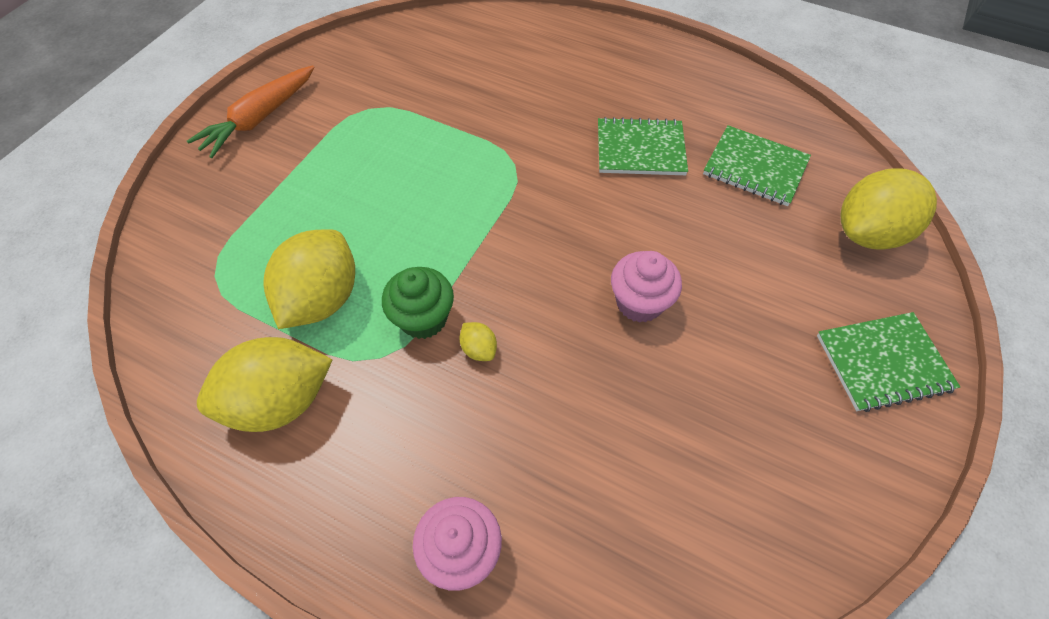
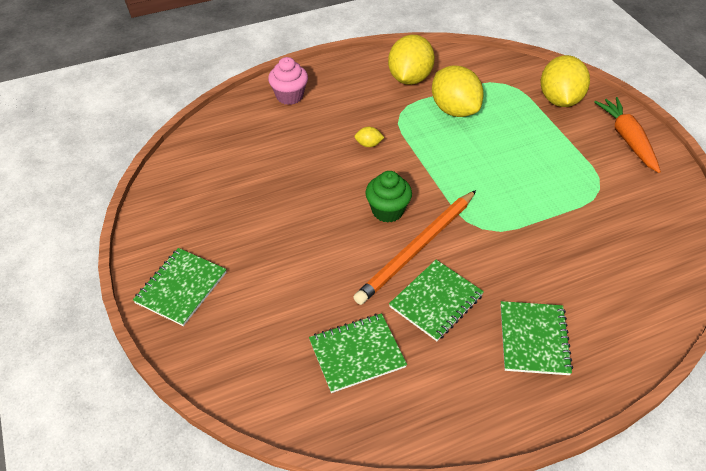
camera: 130 degrees right, 10 degrees down
(423, 318) = (406, 135): green cupcake -> green cupcake (387, 211)
(596, 197) = (417, 248): none -> orange pencil
(605, 75) = (533, 339): none -> green notebook
(639, 302) = (327, 216): pink cupcake -> none
(868, 233) = (245, 367): yellow lemon -> yellow lemon (559, 100)

